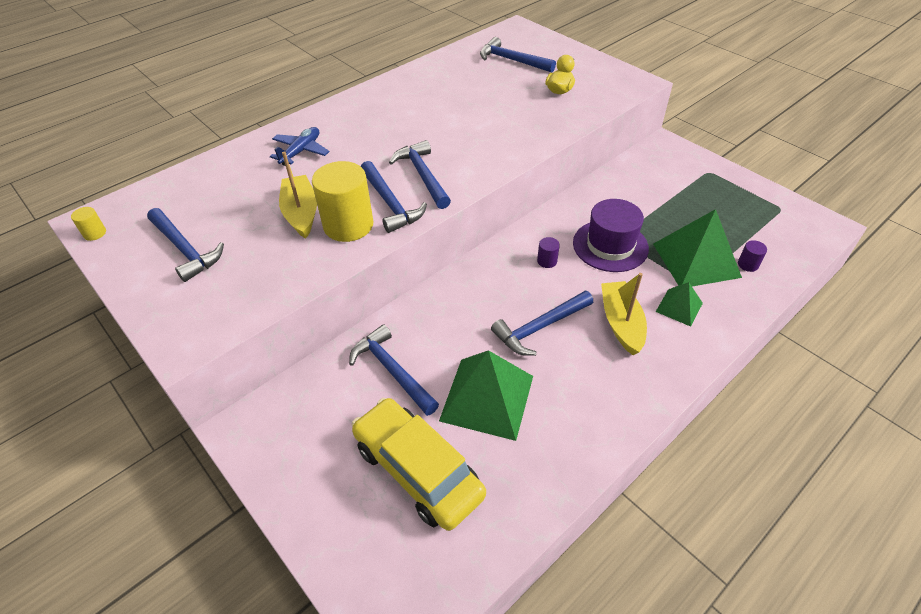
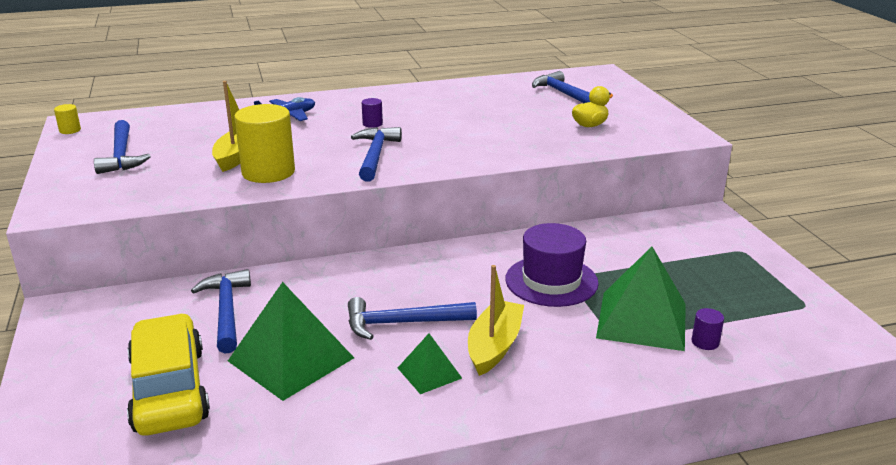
camera: 25 degrees right, 20 degrees down
(390, 204) = (322, 167): blue hammer -> none
(547, 261) = (467, 274): purple cylinder -> purple cylinder (372, 124)
(679, 307) = (577, 353): green pyramid -> green pyramid (429, 373)

